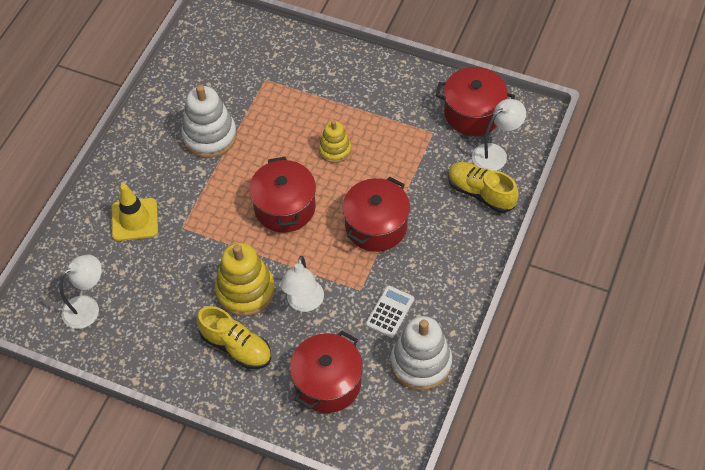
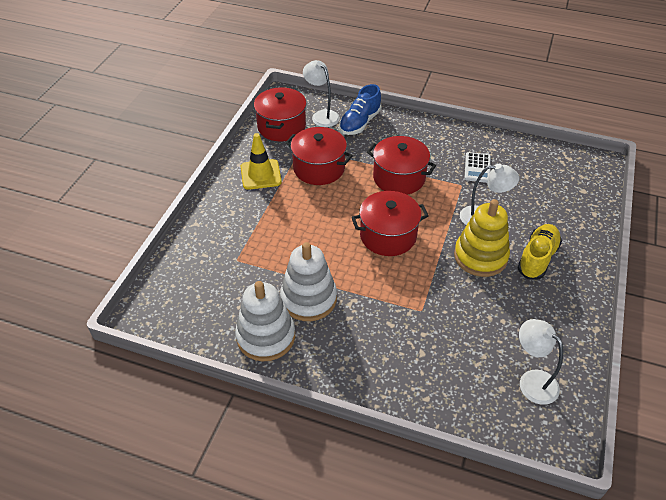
camera: 95 degrees left, 10 degrees down
(134, 219) = (419, 352): yellow traffic cone -> yellow traffic cone (260, 174)
(327, 383) = (550, 200): red pot -> red pot (319, 168)
(335, 150) = (322, 206): yellow stacking toy -> none
(390, 312) = (477, 168): white calculator -> white calculator turned 105 degrees counterclockwise
(421, 363) = (516, 151): white stacking toy -> white stacking toy (266, 336)
(480, 193) = (360, 123): yellow shoe -> blue shoe

